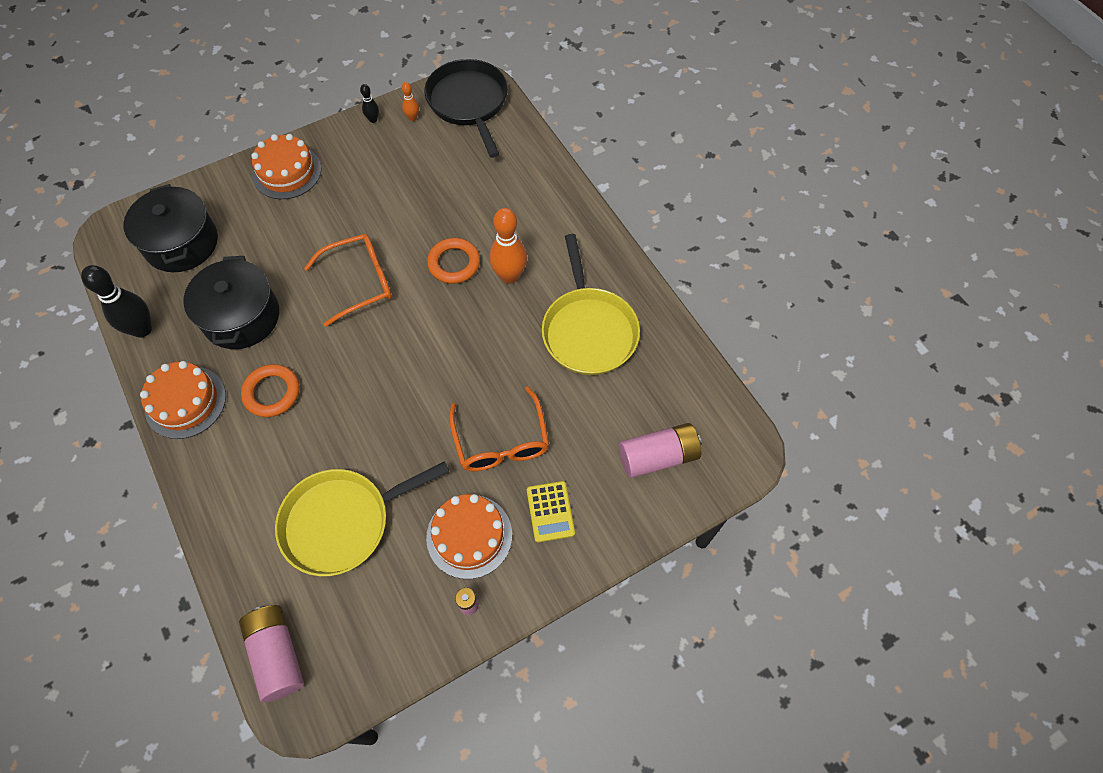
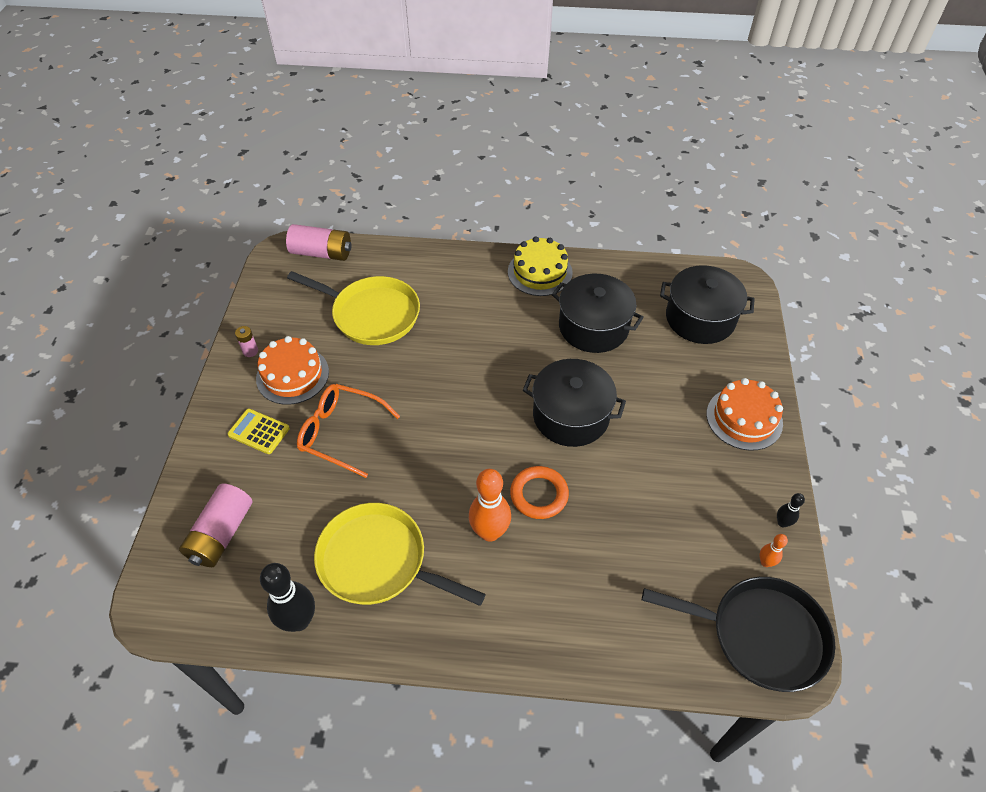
camera: 125 degrees right, 10 degrees down
(142, 329) = (625, 270): black bowling pin -> black bowling pin (299, 620)
(185, 402) = (540, 272): orange cake -> yellow cake
(272, 393) = (507, 318): orange ring -> none
(342, 522) = (371, 314): yellow pan -> yellow pan turned 105 degrees clockwise
(361, 282) = (571, 415): orange glasses -> black pot

